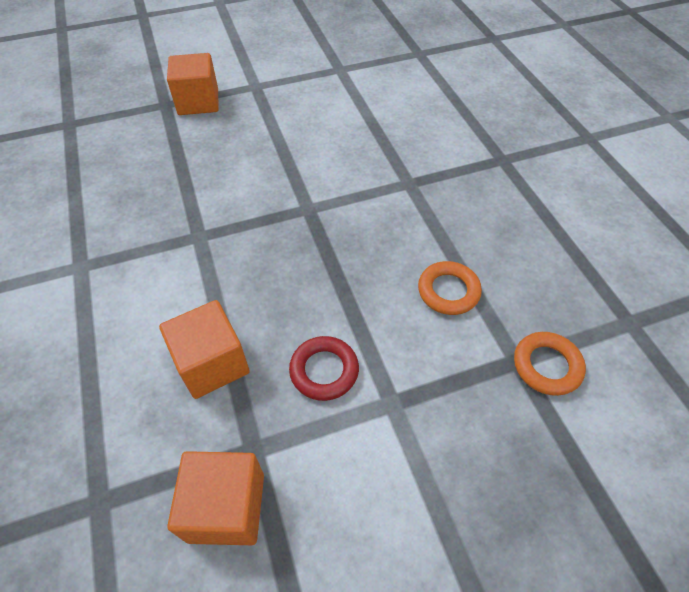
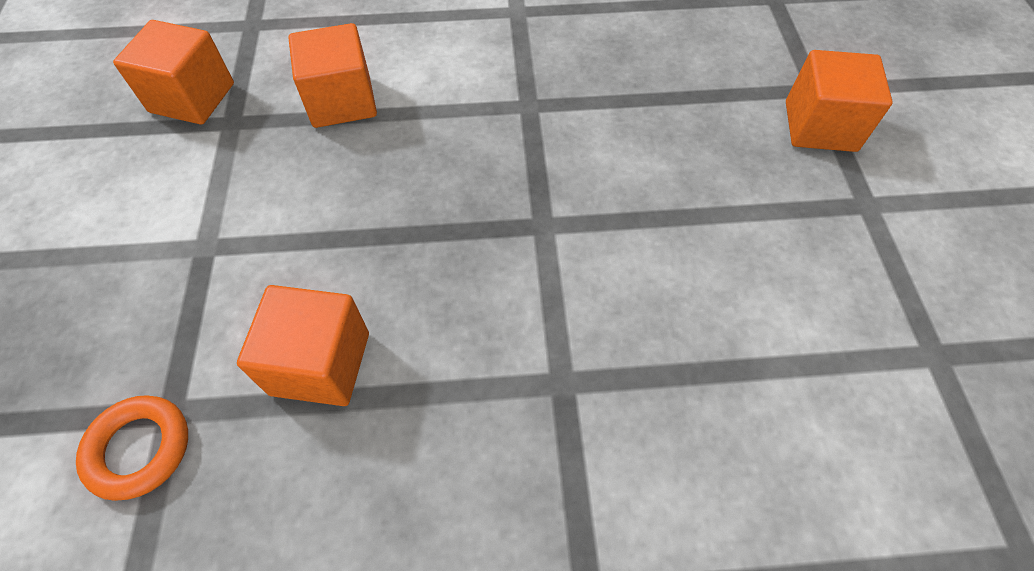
camera: 105 degrees right, 5 degrees up
(324, 370) = (280, 192): red ring -> none
(448, 291) = (320, 363): orange ring -> orange cube

